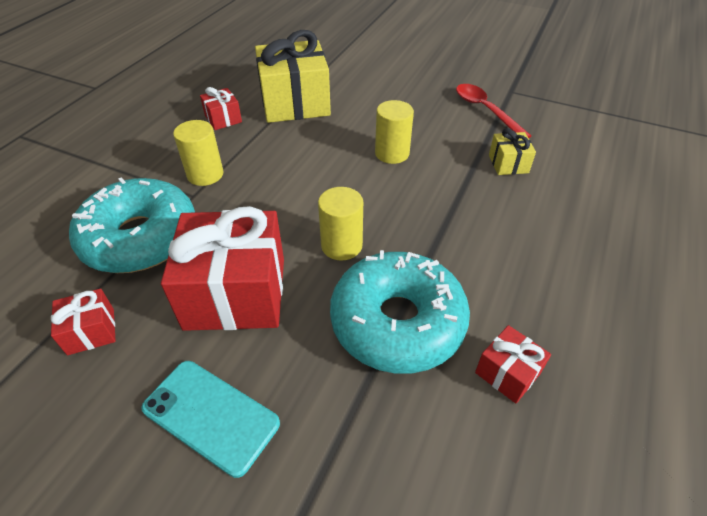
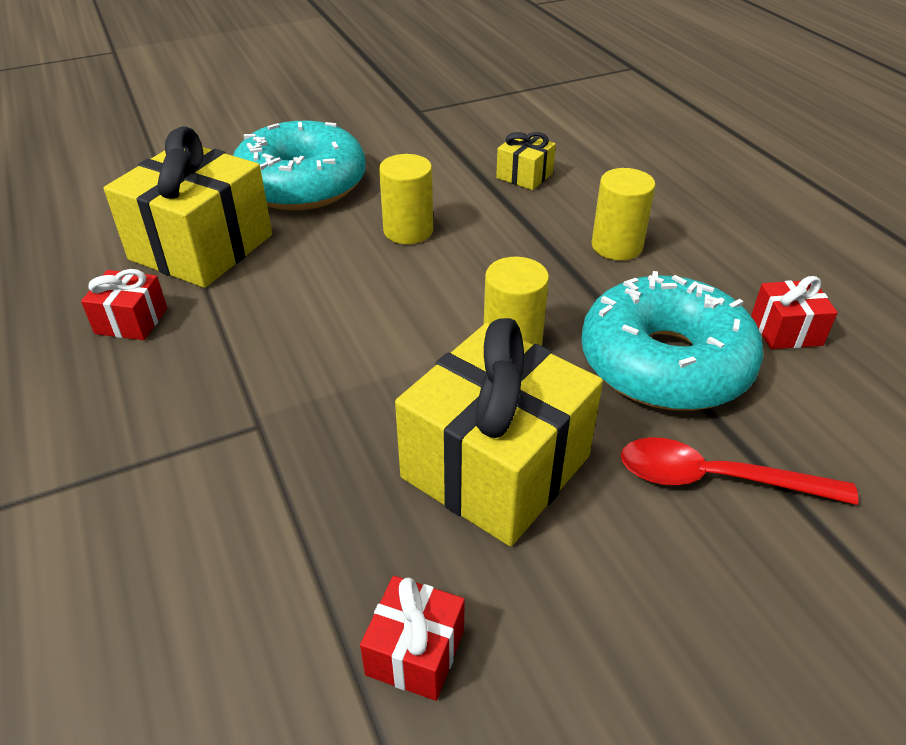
camera: 50 degrees left, 5 degrees down
(140, 238) = (280, 518): turquoise donut -> turquoise donut (302, 184)
(205, 174) = (230, 393): yellow cylinder -> yellow cylinder (617, 246)
(210, 416) = (672, 578): turquoise phone -> none
(236, 293) = (495, 467): red gift -> yellow gift
(485, 110) = (426, 140): red spoon -> red spoon (716, 479)

